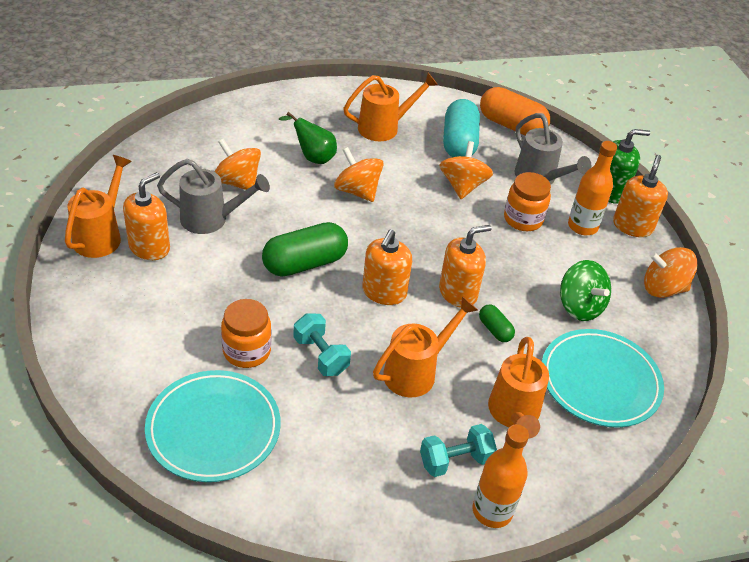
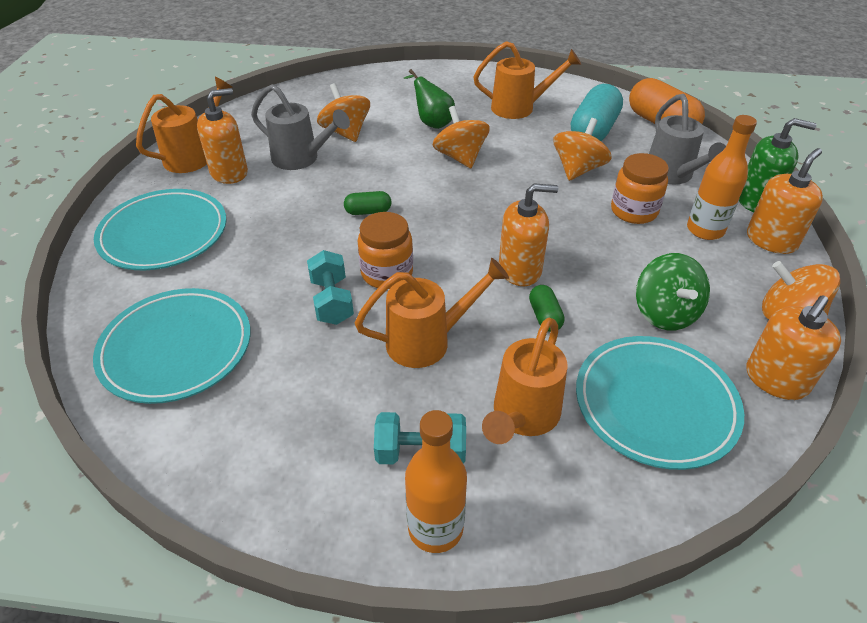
camera: 25 degrees right, 0 degrees up
(128, 325) = (164, 234): none -> turquoise plate
(246, 351) = (259, 281): orange jar -> orange jar (387, 273)
(304, 263) = (368, 211): green capsule -> green capsule, size x0.49
(384, 292) = (436, 253): orange soap dispenser -> orange soap dispenser (776, 379)

